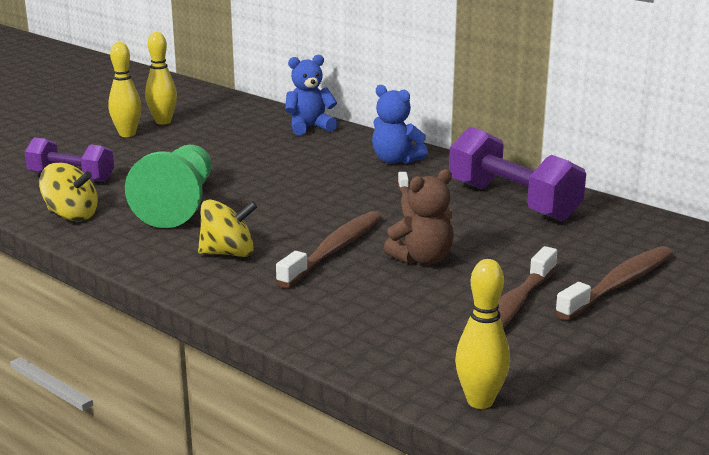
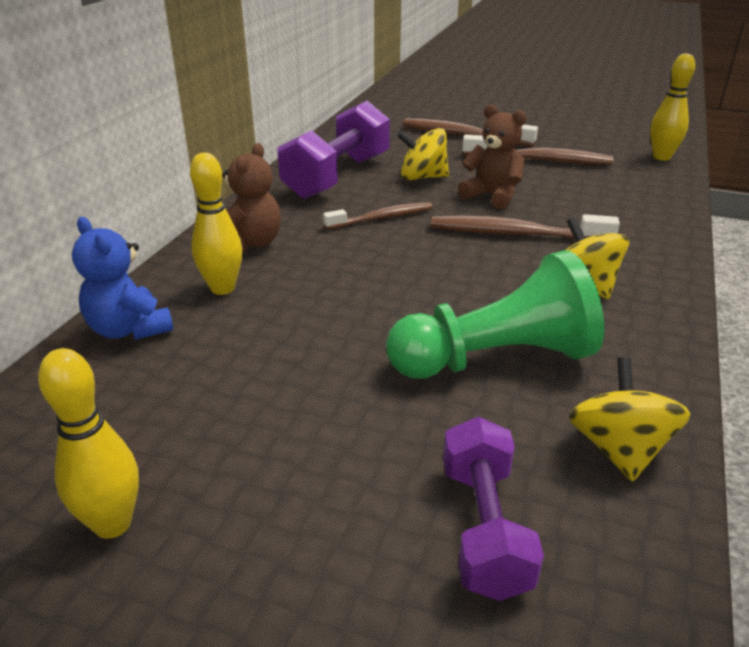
camera: 110 degrees left, 10 degrees up
(127, 134) = (210, 552): yellow bowling pin -> yellow bowling pin (222, 288)
(395, 160) = (250, 243): blue teddy bear -> brown teddy bear
(490, 237) = (422, 177): none -> yellow spinning top

